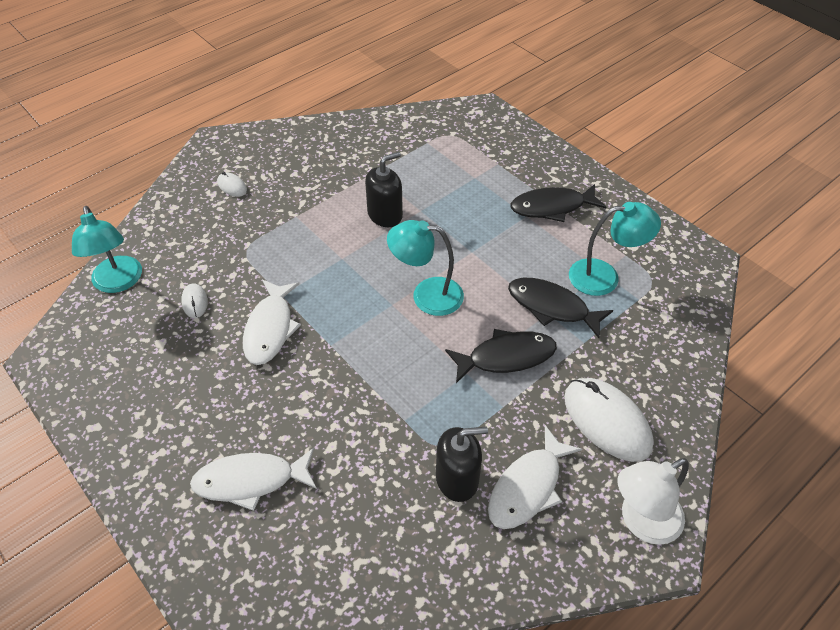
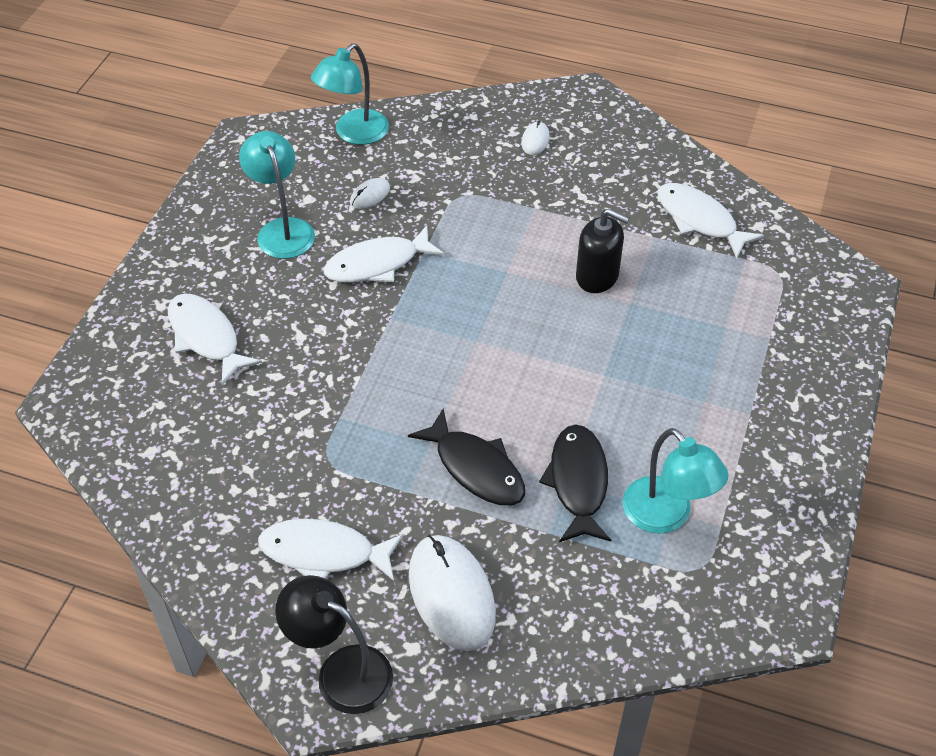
camera: 60 degrees right, 0 degrees up
(378, 146) = (699, 220): none -> white fish
(426, 295) = (510, 363): turquoise lamp -> turquoise lamp (282, 229)
(457, 479) = (298, 489): black soap dispenser -> none
(552, 207) = (740, 420): black fish -> none
(607, 421) = (451, 594): white mouse -> white mouse turned 45 degrees counterclockwise
(641, 522) = (341, 671): white lamp -> black lamp

